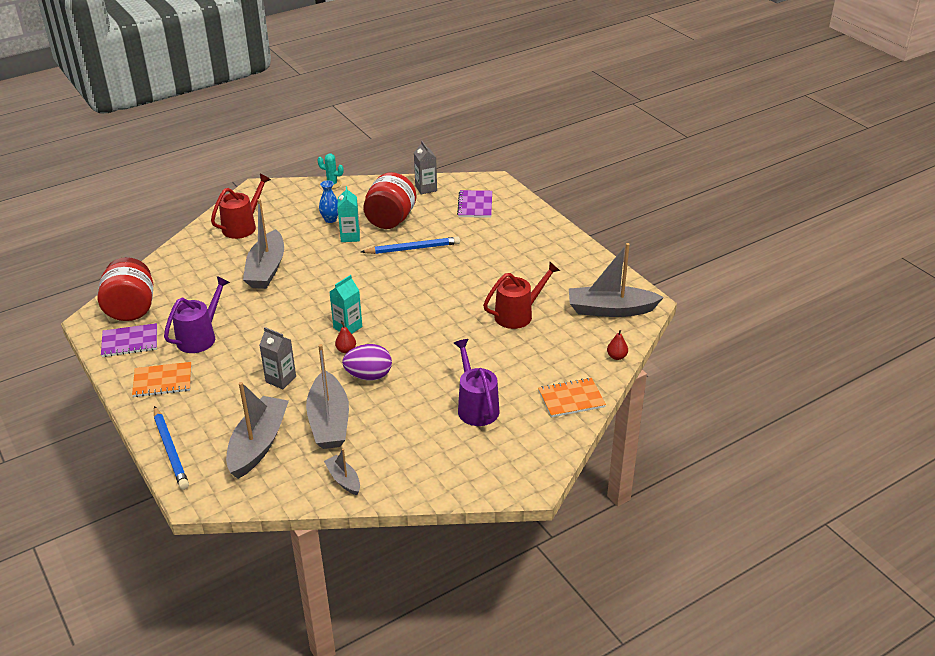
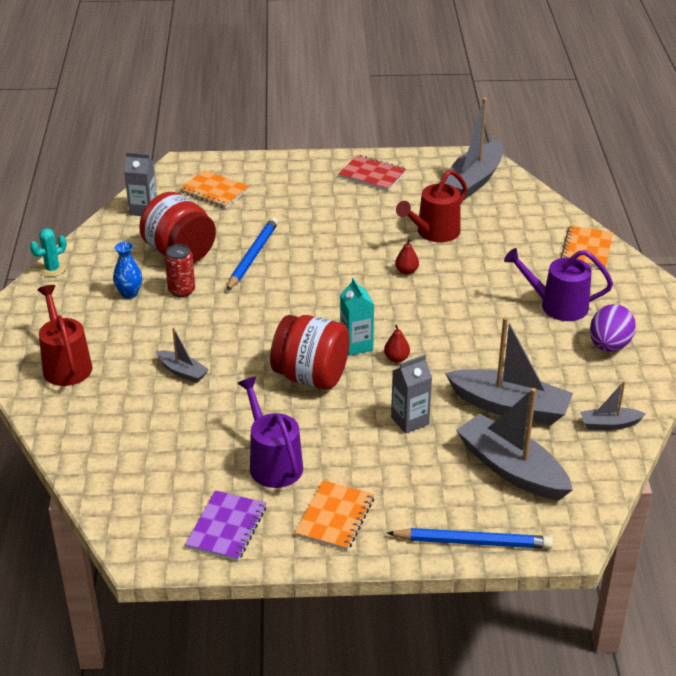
camera: 60 degrees left, 0 degrees up
(131, 309) = (153, 509): red jar -> red jar (311, 376)
(266, 269) = (182, 372): grey boat -> grey boat, size x0.50
(350, 236) = (181, 290): turquoise carton -> red can
(369, 376) = (455, 357): purple egg -> purple egg (609, 346)
(475, 205) = (214, 191): purple notebook -> orange notebook
(518, 315) = (434, 232): red watering can -> red watering can turned 135 degrees counterclockwise
(566, 260) = (372, 175): none -> red notebook
(616, 356) = (545, 203): red pear -> red pear (406, 271)

